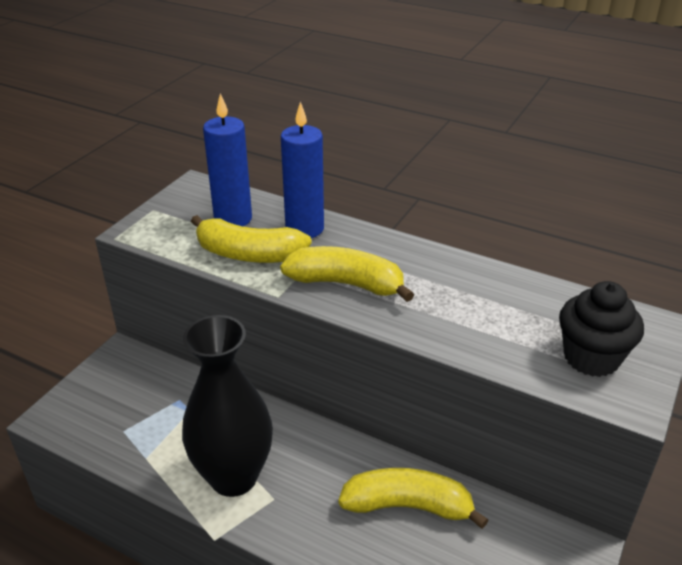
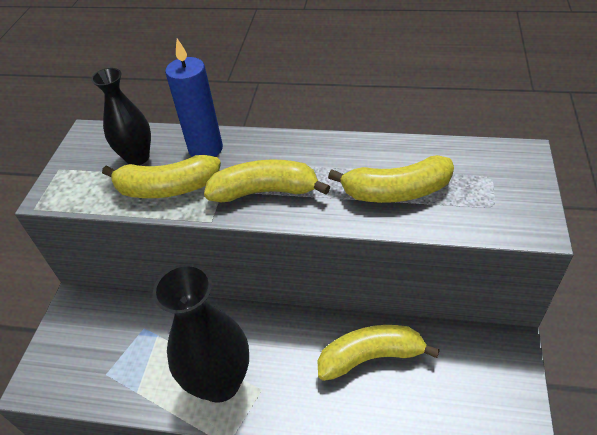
camera: 15 degrees left, 10 degrees up
(233, 219) = (137, 157): blue candle -> black vase
(488, 322) = (396, 191): none -> yellow banana
(591, 358) = (489, 198): black cupcake -> none

